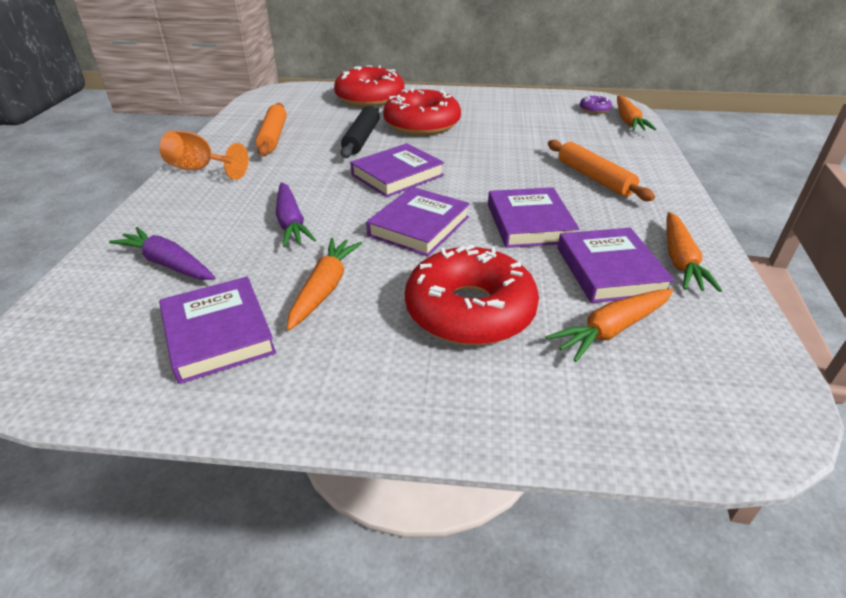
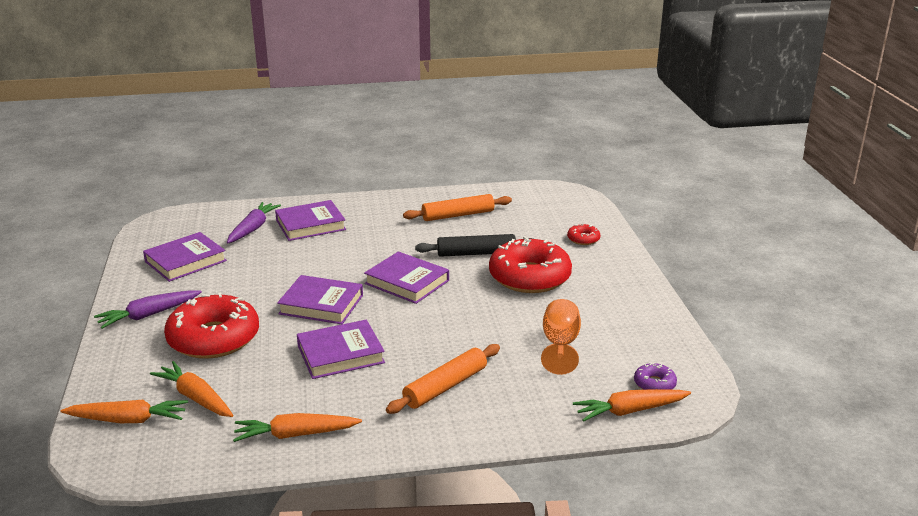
camera: 75 degrees right, 10 degrees down
(200, 169) = (383, 204): orange goblet -> orange goblet (560, 345)
(291, 223) = (313, 254): purple carrot -> purple carrot (148, 315)
(324, 288) = (233, 283): orange carrot -> orange carrot (128, 420)
(370, 98) = (583, 239): red donut -> red donut, size x0.43
(609, 270) = (273, 396): purple book -> purple book (310, 225)

